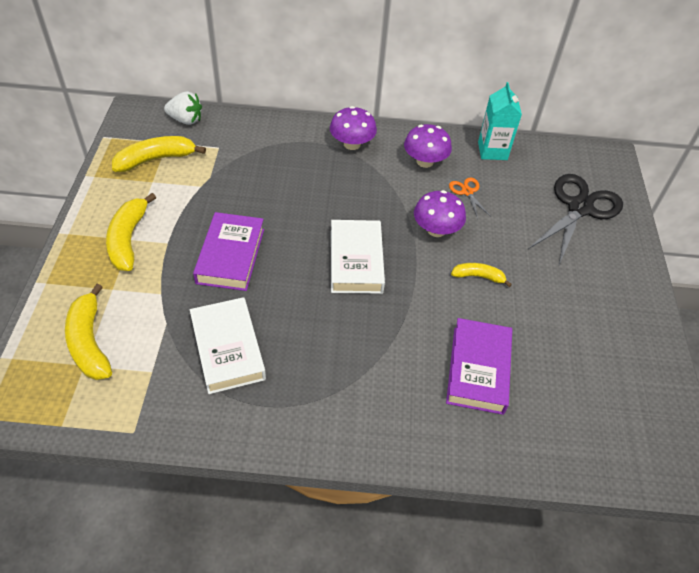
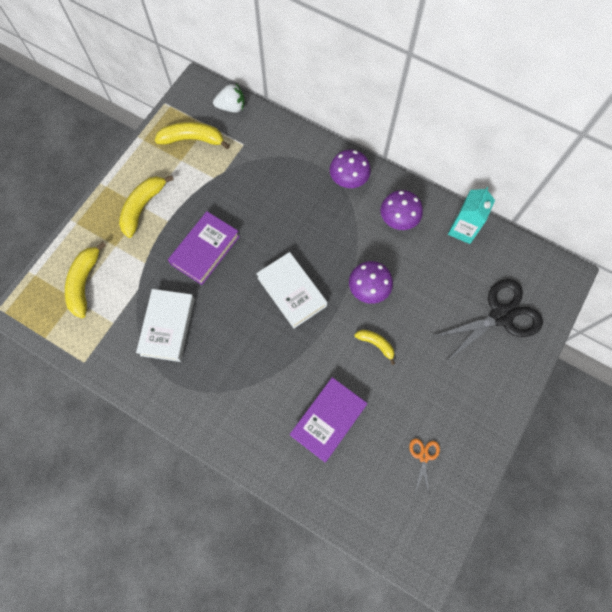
camera: 30 degrees right, 20 degrees up
(186, 120) = (231, 107): white strawberry -> white strawberry turned 45 degrees counterclockwise
(356, 261) = (292, 292): white book -> white book turned 60 degrees counterclockwise
(467, 192) = (415, 263): orange scissors -> orange scissors (423, 456)

